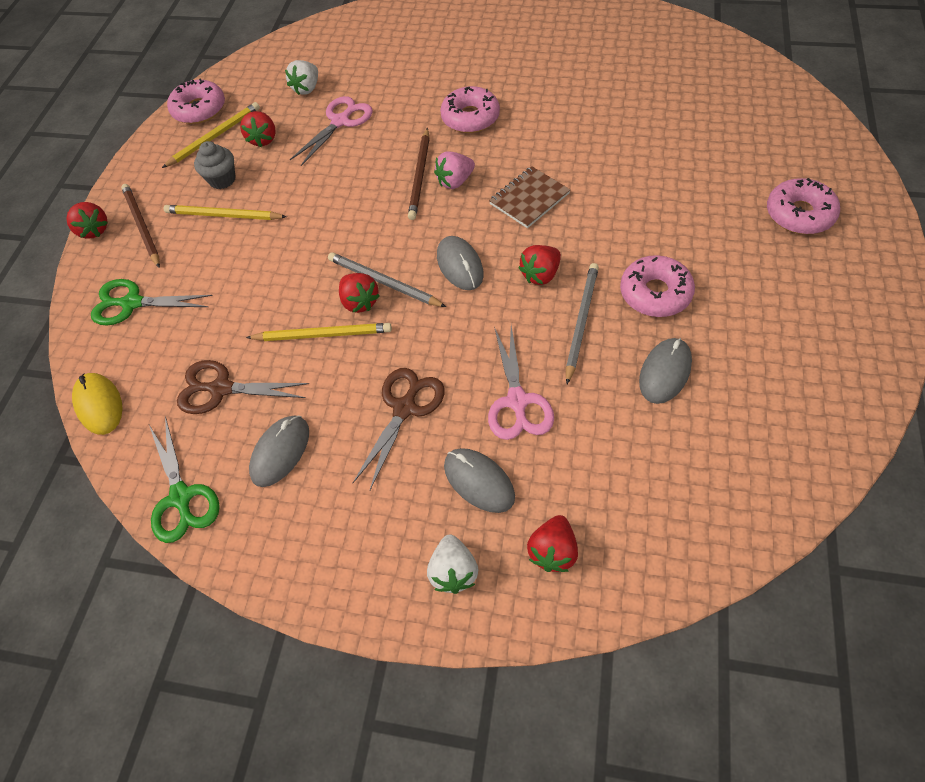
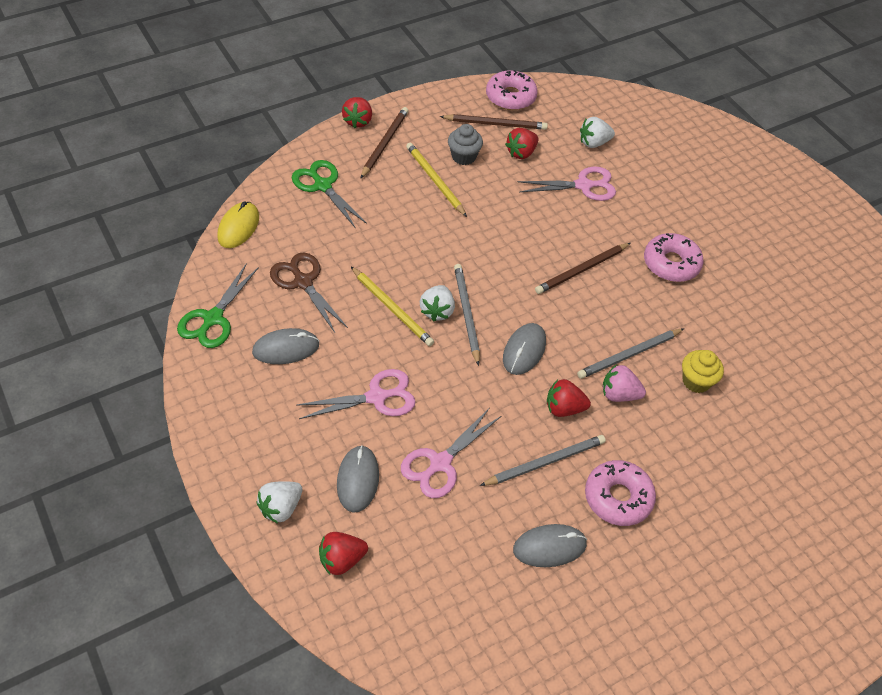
camera: 40 degrees right, 5 degrees down
(215, 137) = (495, 124): yellow pencil -> brown pencil
(360, 302) = (437, 311): red strawberry -> white strawberry
(405, 408) = (376, 397): brown scissors -> pink scissors
(455, 181) = (598, 296): pink strawberry -> pink strawberry (619, 394)
(529, 199) = (629, 355): brown notebook -> grey pencil
(591, 173) = (696, 381): none -> yellow cupcake
(799, 214) = (803, 561): pink donut -> none

